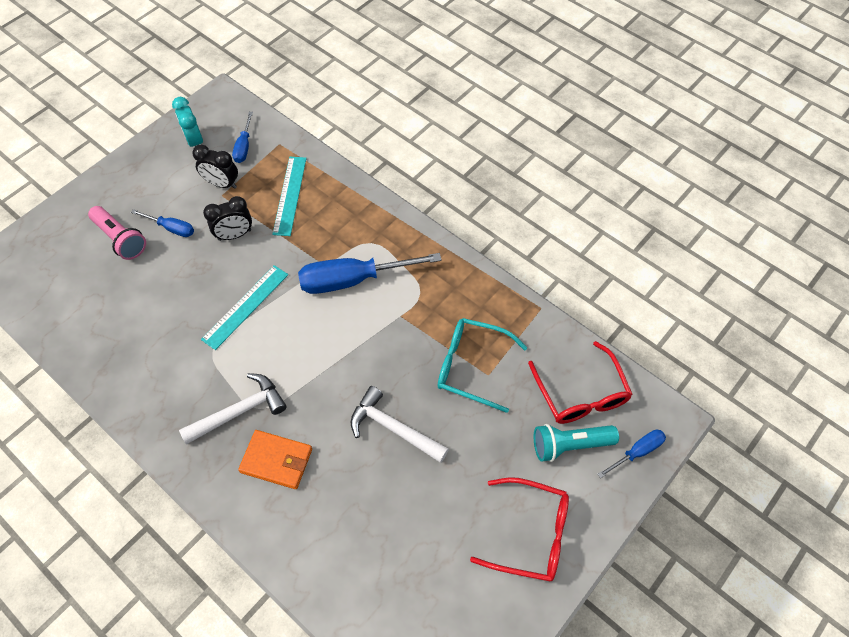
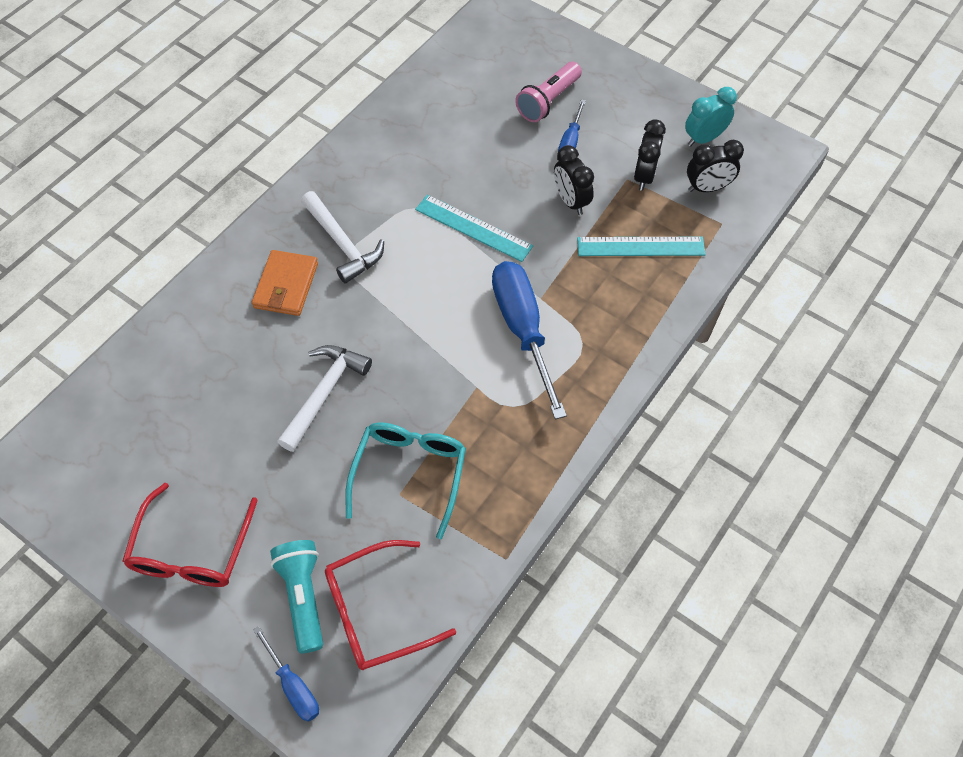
camera: 85 degrees right, 0 degrees up
(244, 147) = (707, 188): blue screwdriver -> black clock

